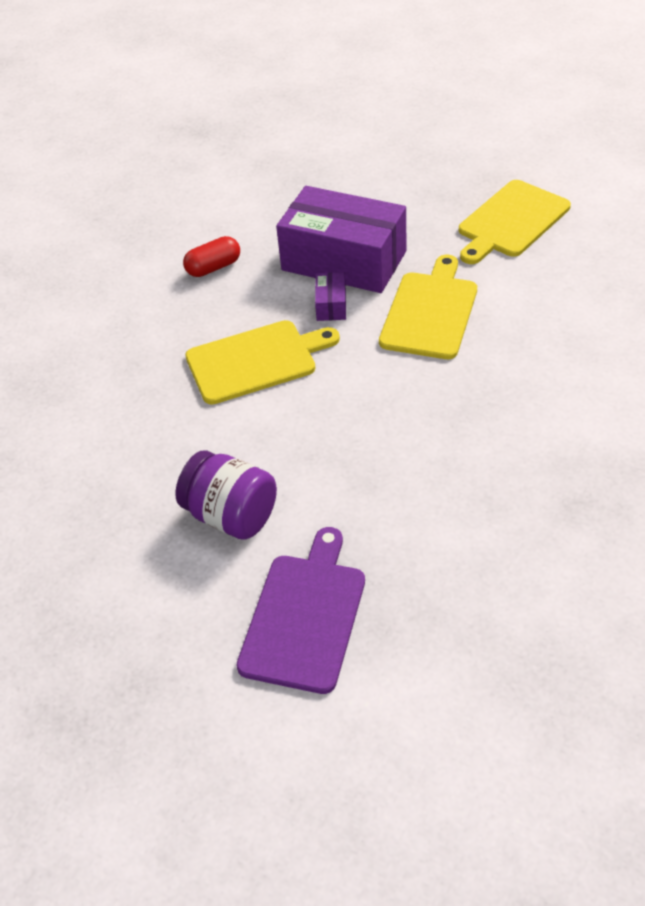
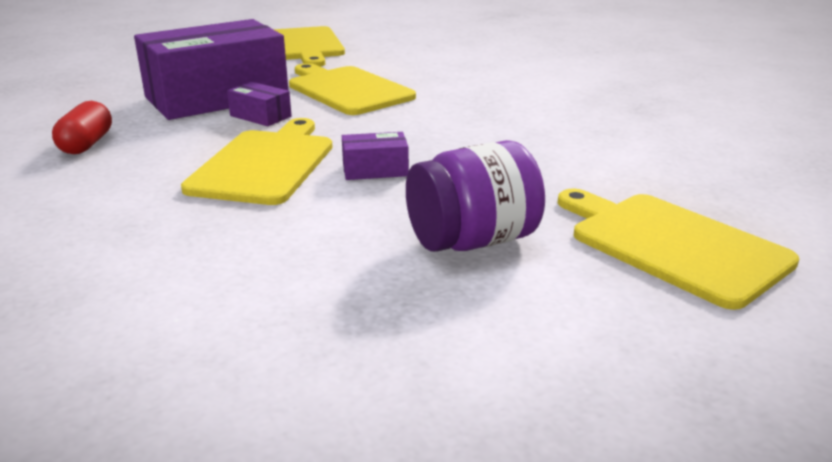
camera: 60 degrees left, 20 degrees down
(294, 415) = (375, 170): none -> purple box
(304, 616) = (672, 245): purple cutting board -> yellow cutting board

